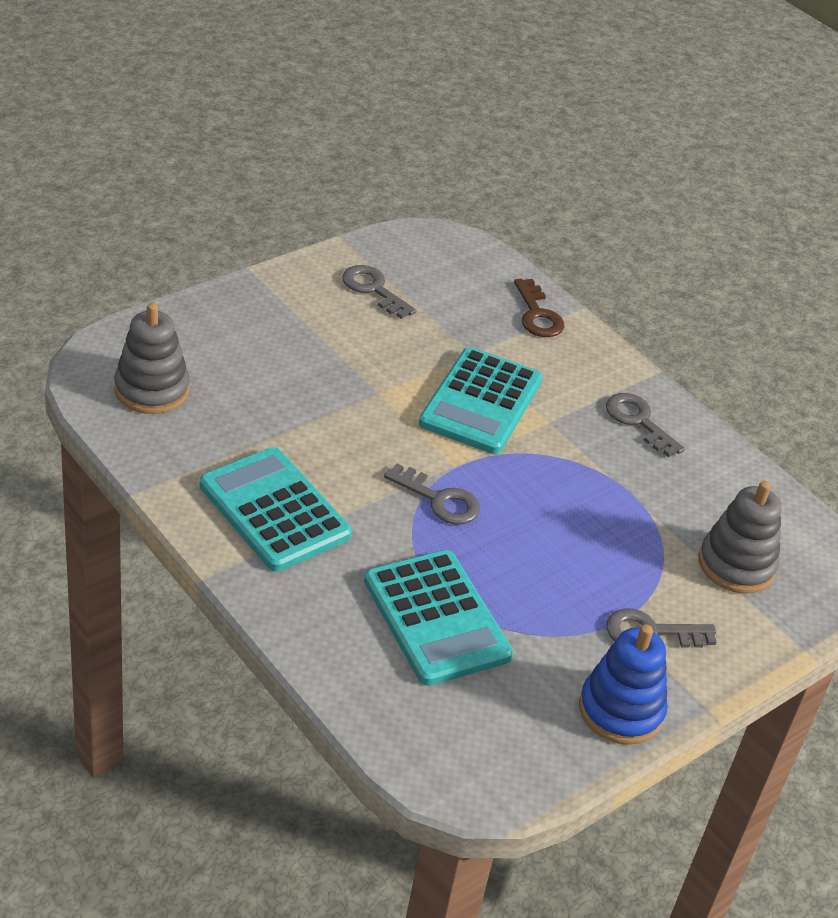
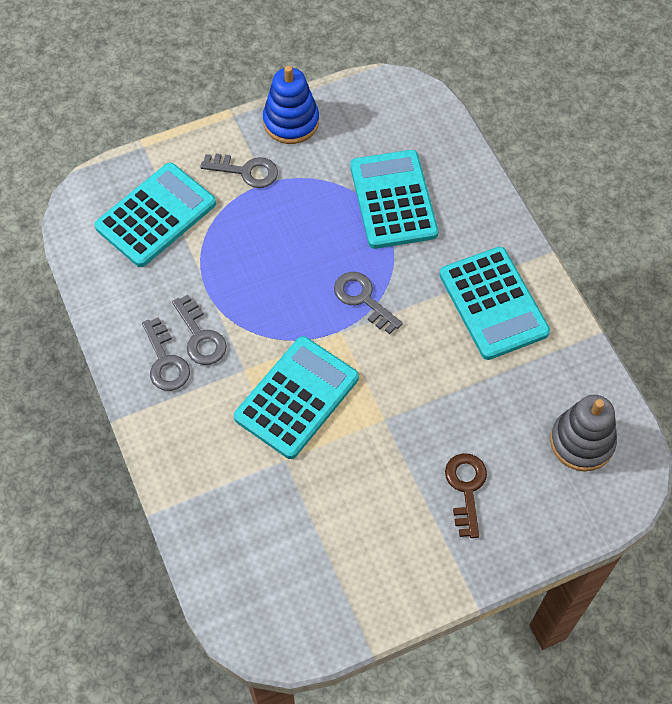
camera: 160 degrees left, 20 degrees up
(374, 289) = (356, 559): grey key -> grey key (200, 336)
(537, 315) = (203, 506): brown key -> brown key (466, 488)
(736, 565) = (156, 215): grey stacking toy -> turquoise calculator

